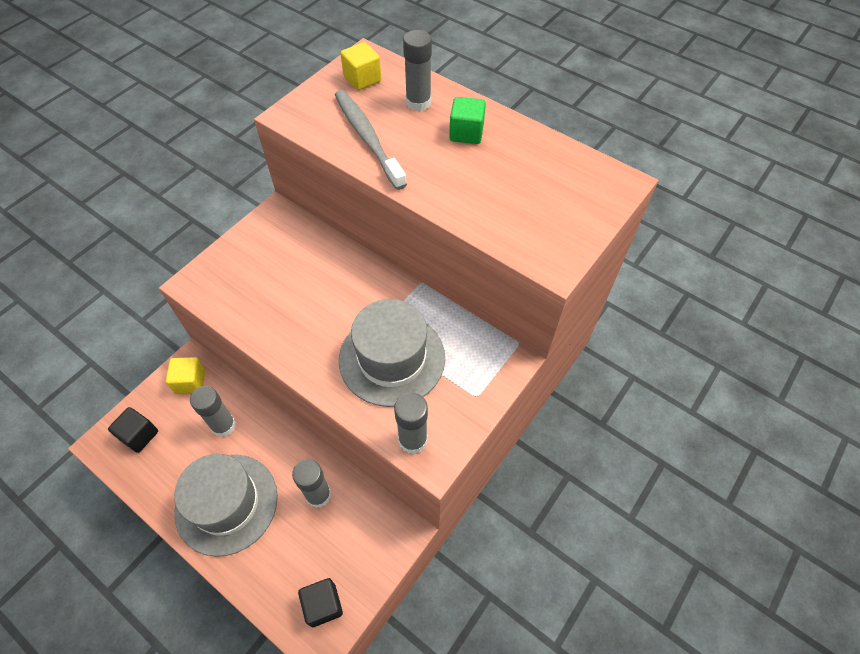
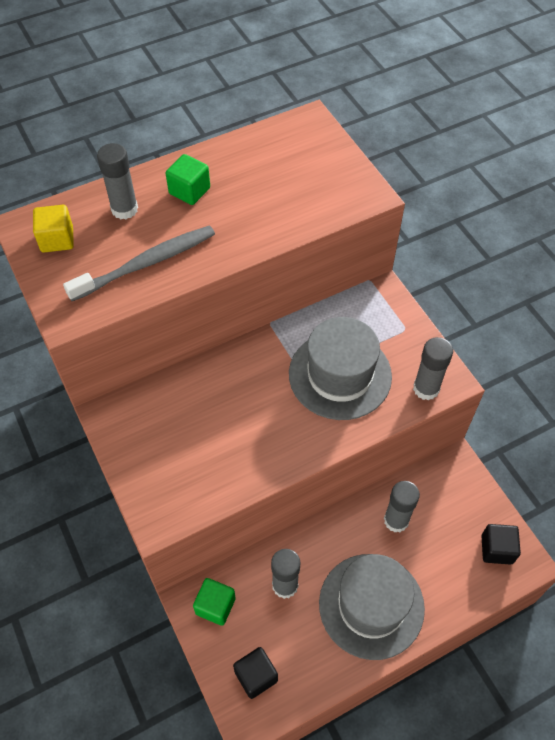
camera: 65 degrees left, 0 degrees up
(190, 382) = (215, 606): yellow cube -> green cube
(367, 138) = (146, 263): grey toothbrush -> grey toothbrush turned 150 degrees clockwise

